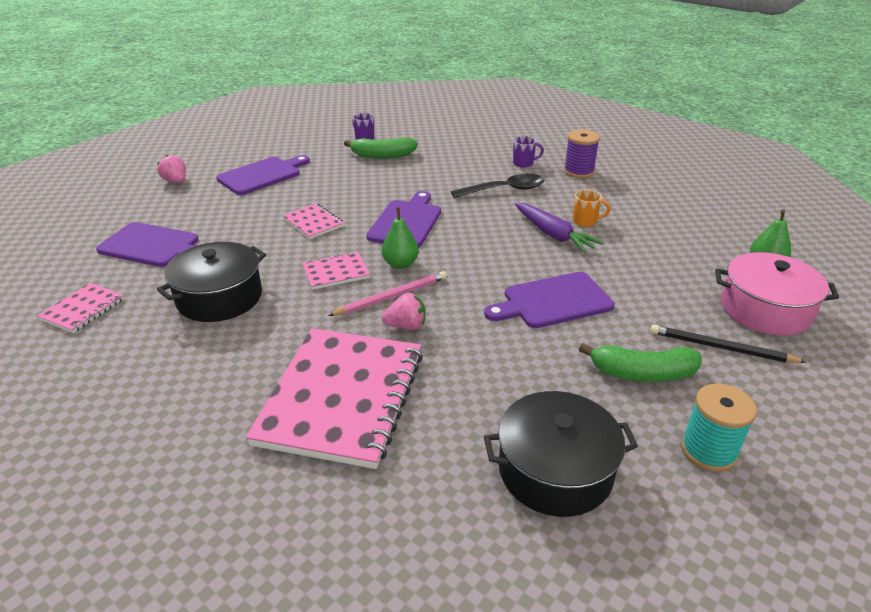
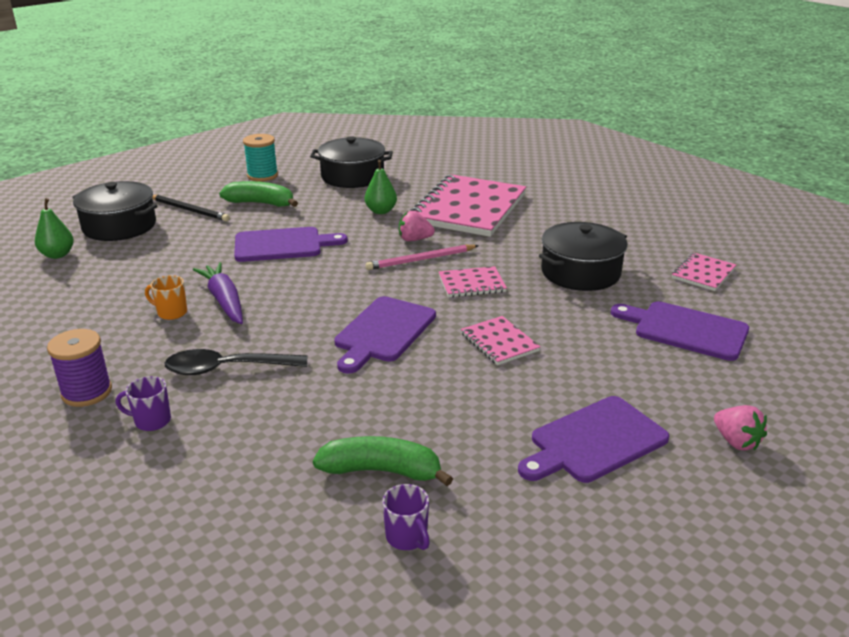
camera: 170 degrees left, 5 degrees down
(400, 264) = (405, 286): green pear -> green pear (381, 211)
(765, 309) = (119, 226): pink pot -> black pot

